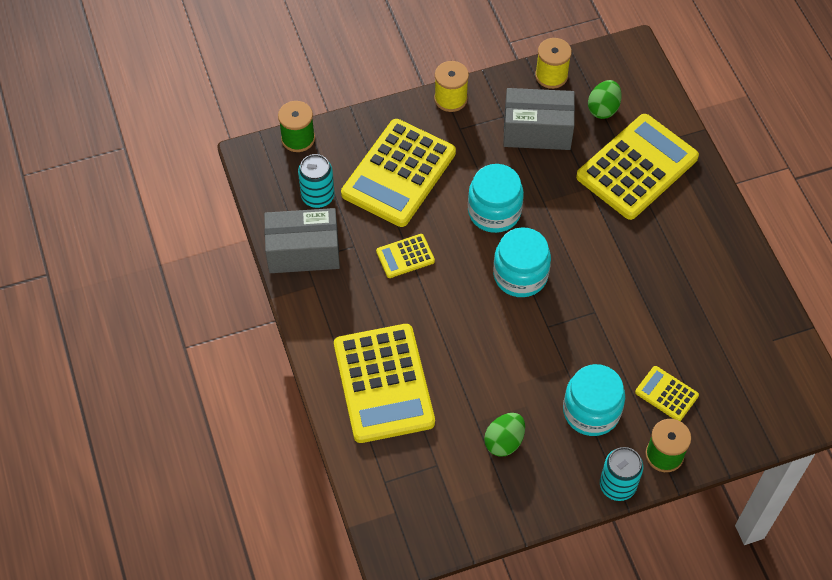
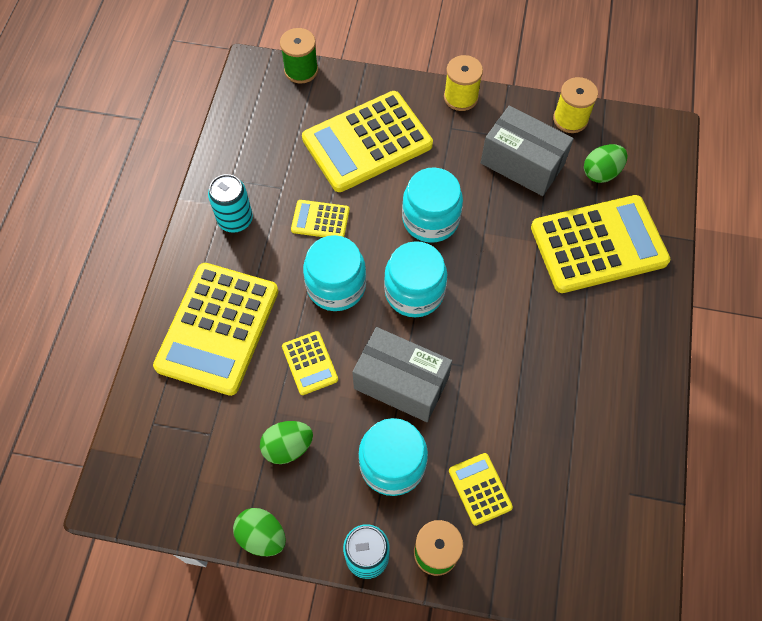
camera: 30 degrees right, 5 degrees up
(303, 252) = (234, 171): grey box -> grey box (401, 383)
(318, 196) = (282, 128): turquoise can -> turquoise can (235, 219)
(455, 302) = (336, 286): none -> turquoise jar
(476, 371) = (310, 363): none -> yellow calculator
(530, 514) = (262, 536): none -> green egg

